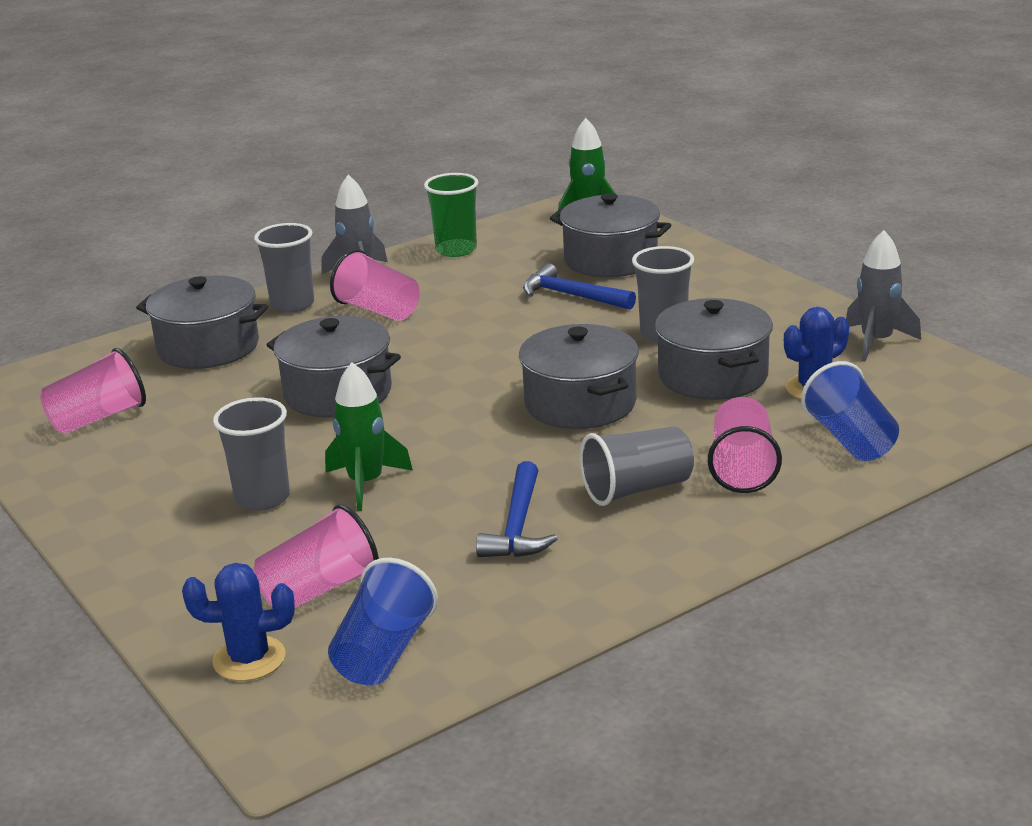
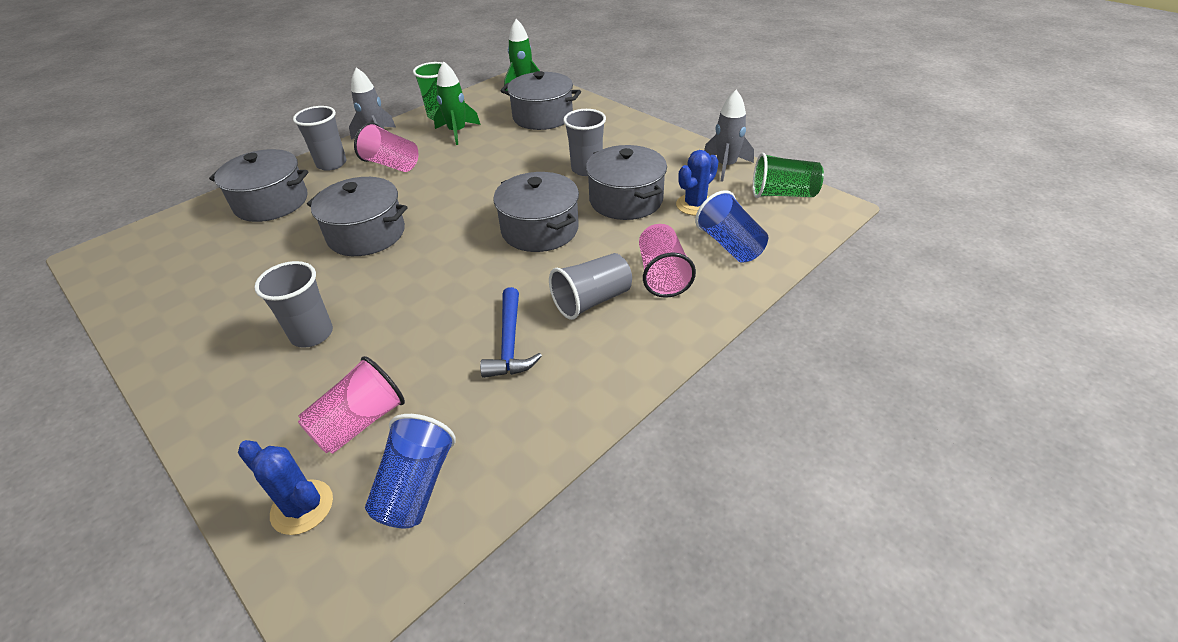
camera: 10 degrees left, 15 degrees up
(98, 418) = (185, 270): pink cup -> none
(249, 659) = (302, 507): blue cactus -> blue cactus turned 45 degrees clockwise
(366, 483) = (391, 313): green rocket -> green rocket (457, 132)
(572, 296) = (521, 145): blue hammer -> none
(952, 383) = (783, 194): none -> green cup

